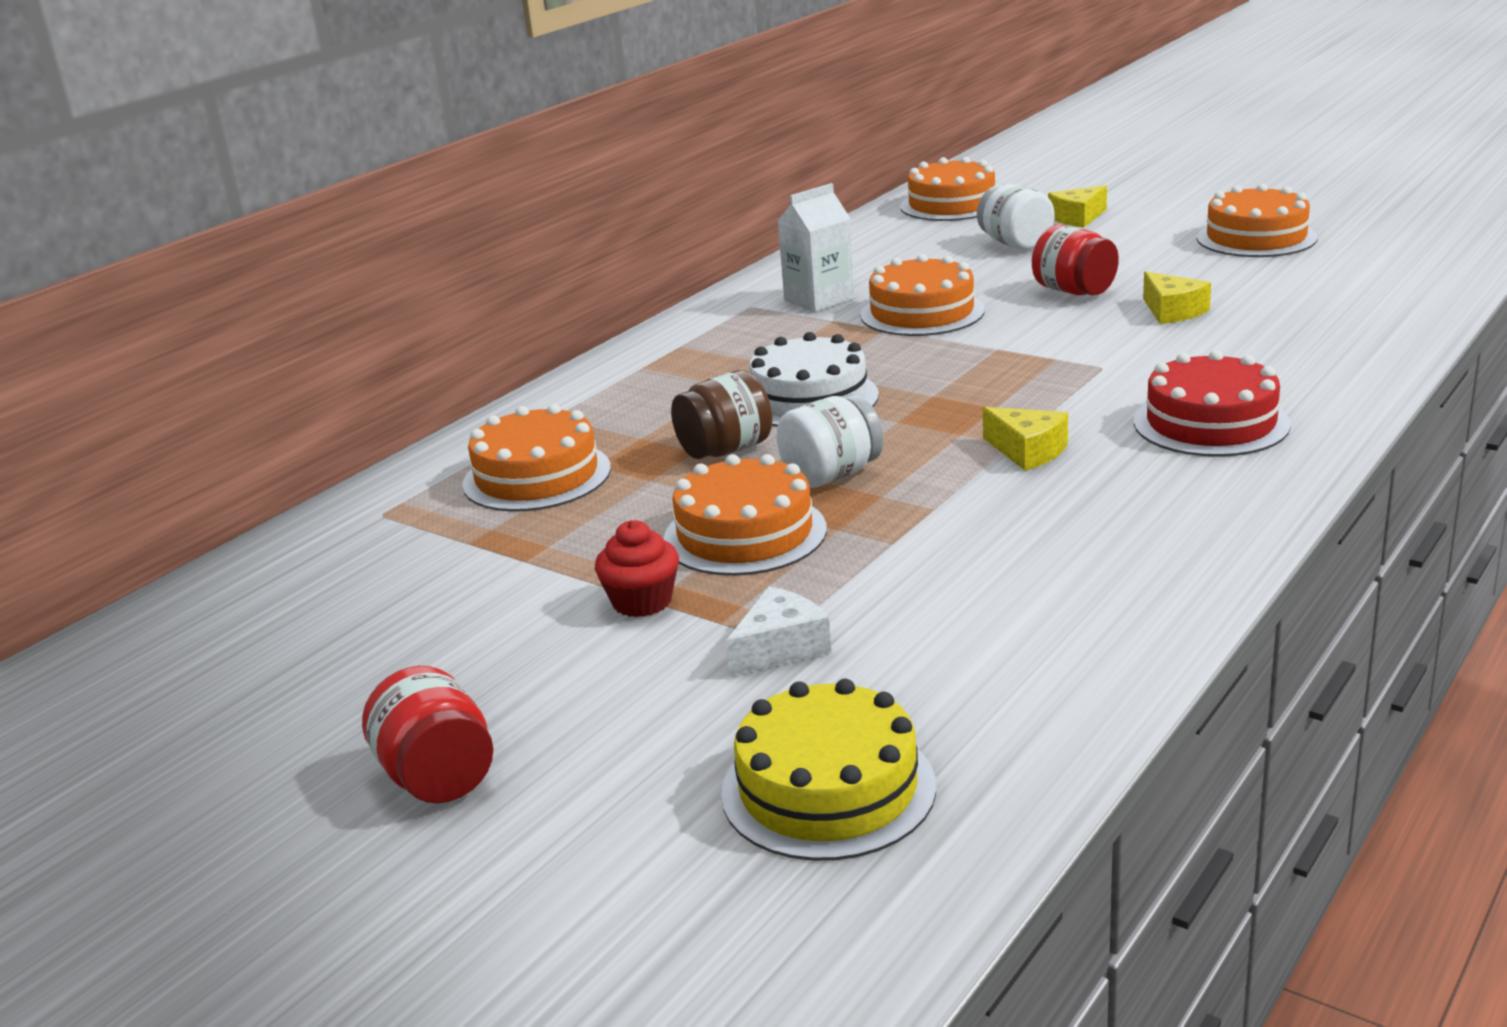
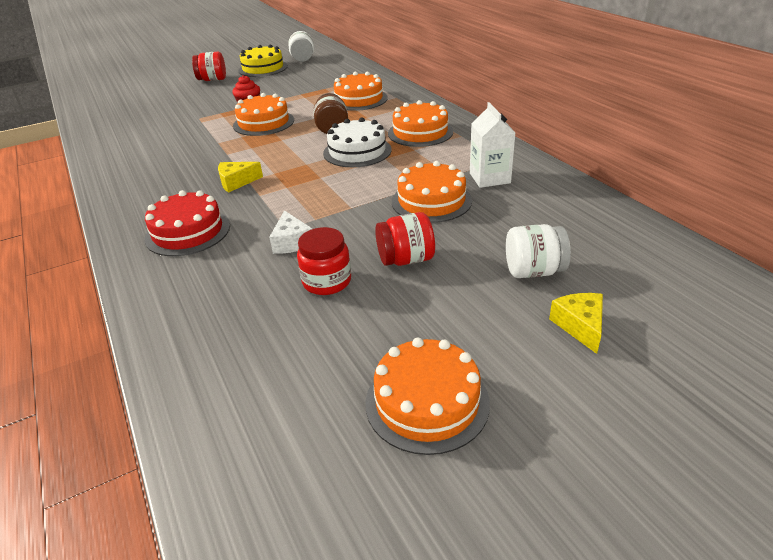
camera: 115 degrees right, 10 degrees up
(780, 648) = (193, 118): white cheese -> white cheese (292, 242)
(828, 789) = (130, 113): yellow cake -> yellow cake (263, 68)
(831, 475) = (281, 142): white jar -> white jar (303, 59)
(952, 204) = (676, 277): orange cake -> orange cake (420, 132)
(1172, 311) = (327, 281): yellow cheese -> red jar

